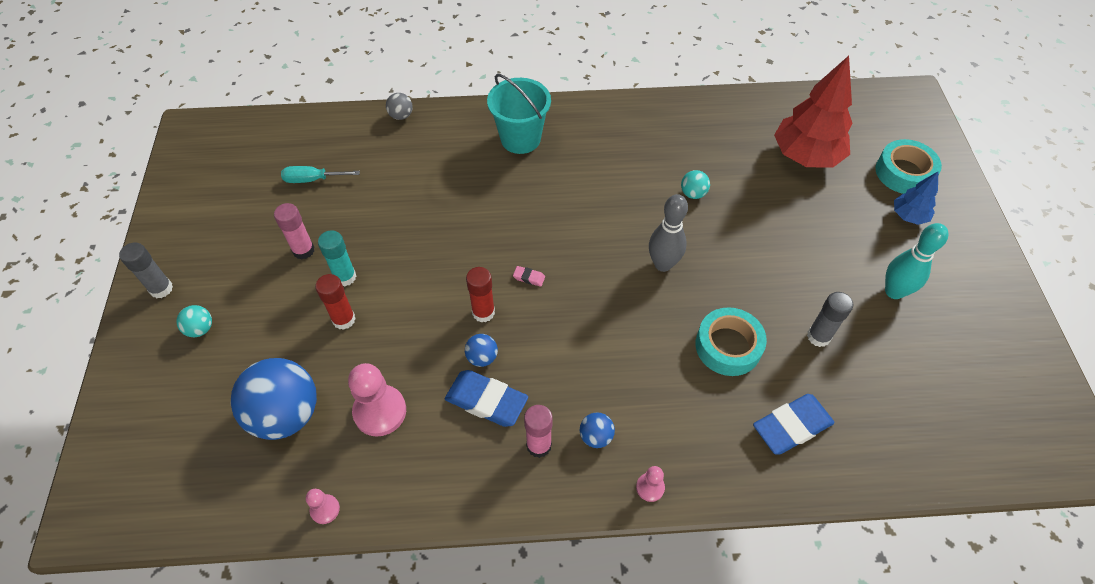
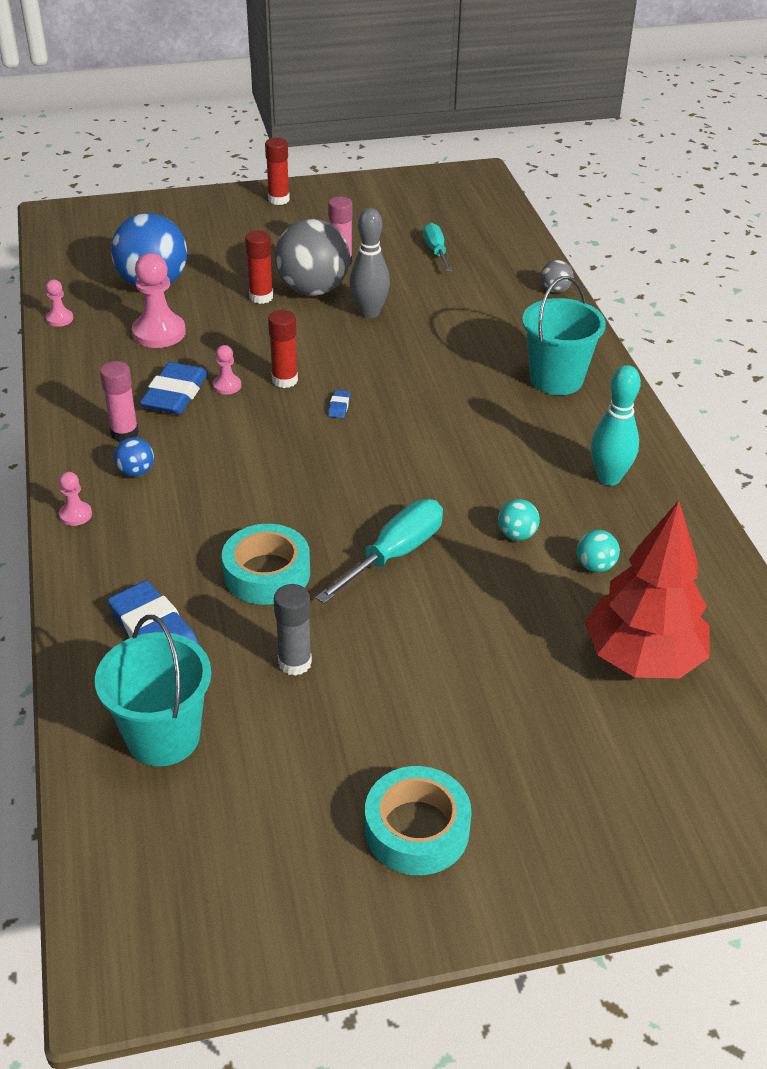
camera: 80 degrees right, 15 degrees down
(161, 289) = (278, 200): grey glue stick -> red glue stick
(200, 329) = (238, 226): turquoise ball -> turquoise ball (595, 566)
(345, 277) = (313, 290): turquoise glue stick -> grey ball
(482, 357) = (227, 386): blue ball -> pink pawn
(529, 277) = (339, 406): pink eraser -> blue eraser
(663, 264) = (385, 511): grey bowling pin -> grey bowling pin (369, 313)
(710, 265) = (394, 555): none -> turquoise screwdriver
(893, 423) = (163, 737): none -> turquoise bucket
(894, 291) = (391, 755): turquoise bowling pin -> turquoise bowling pin (609, 478)
(904, 173) = (657, 789): turquoise tape -> turquoise tape (416, 829)
(908, 216) = (555, 787): blue tree -> none

